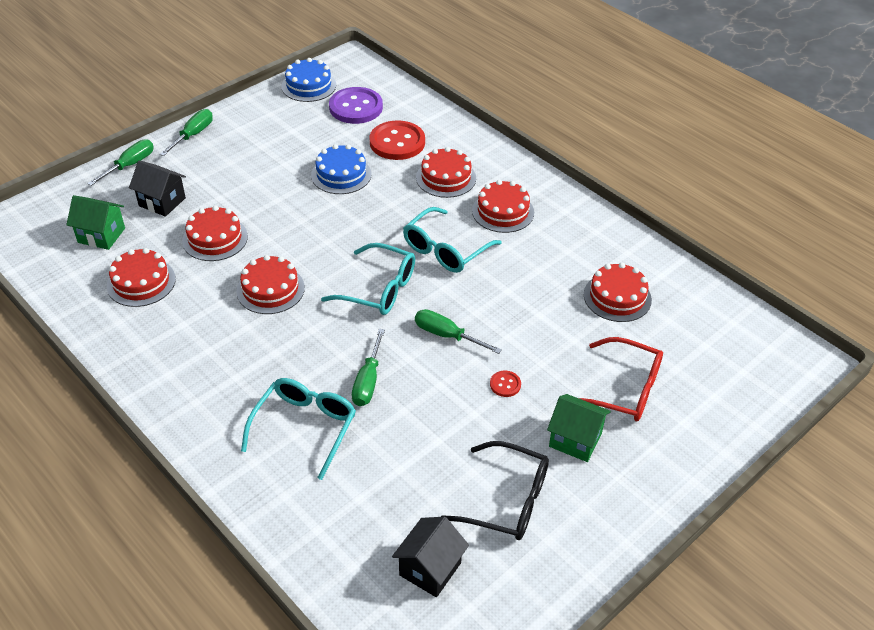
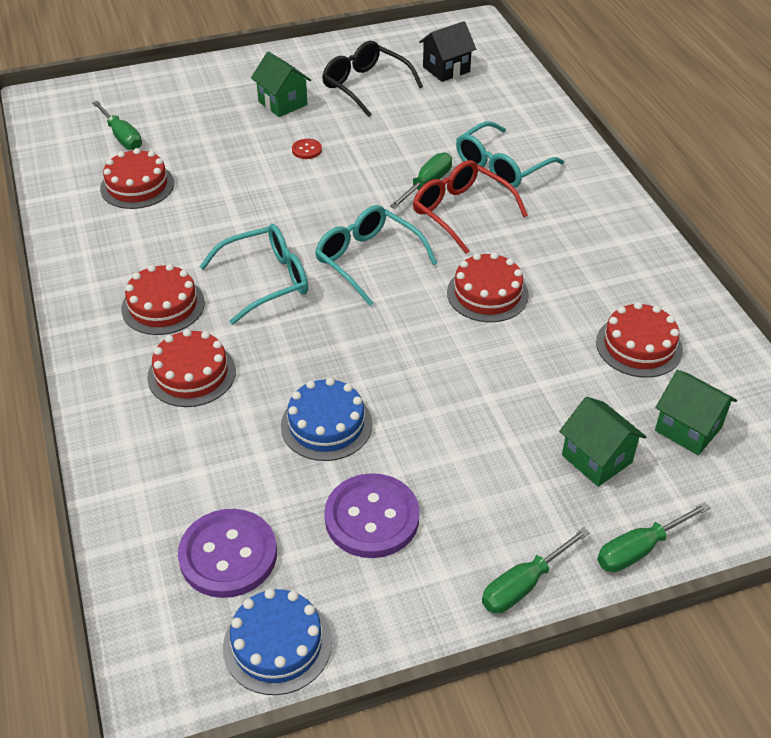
camera: 155 degrees left, 0 degrees up
(162, 202) = (596, 459): black house -> green house
(215, 238) = (535, 377): red cake -> none
(288, 140) = (372, 518): none -> purple button
(397, 142) = (213, 457): red button -> none
(447, 335) = (328, 199): green screwdriver -> green screwdriver (122, 137)
(624, 389) = (210, 121): red glasses -> red glasses (461, 212)

